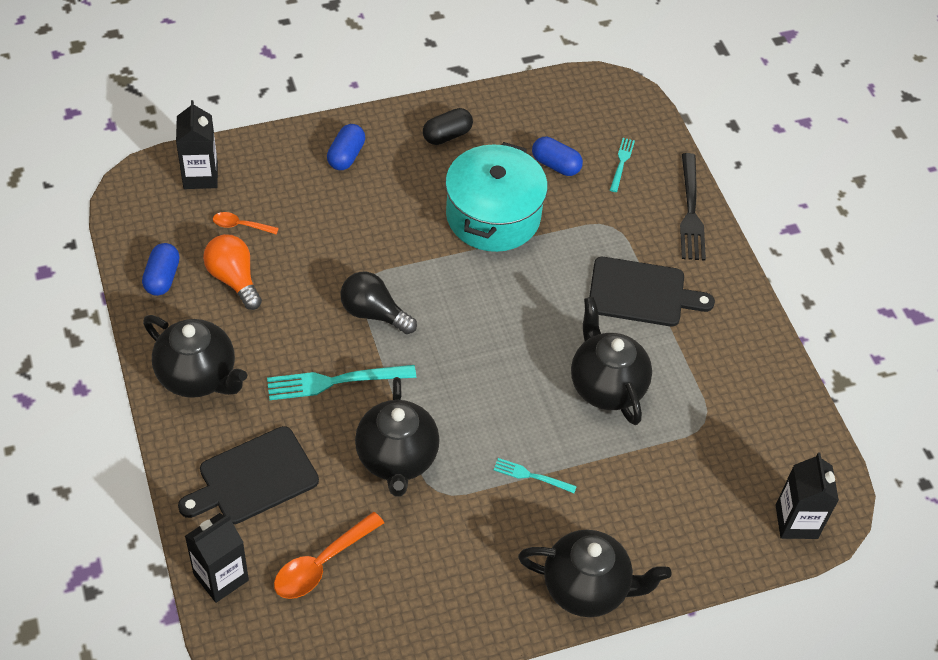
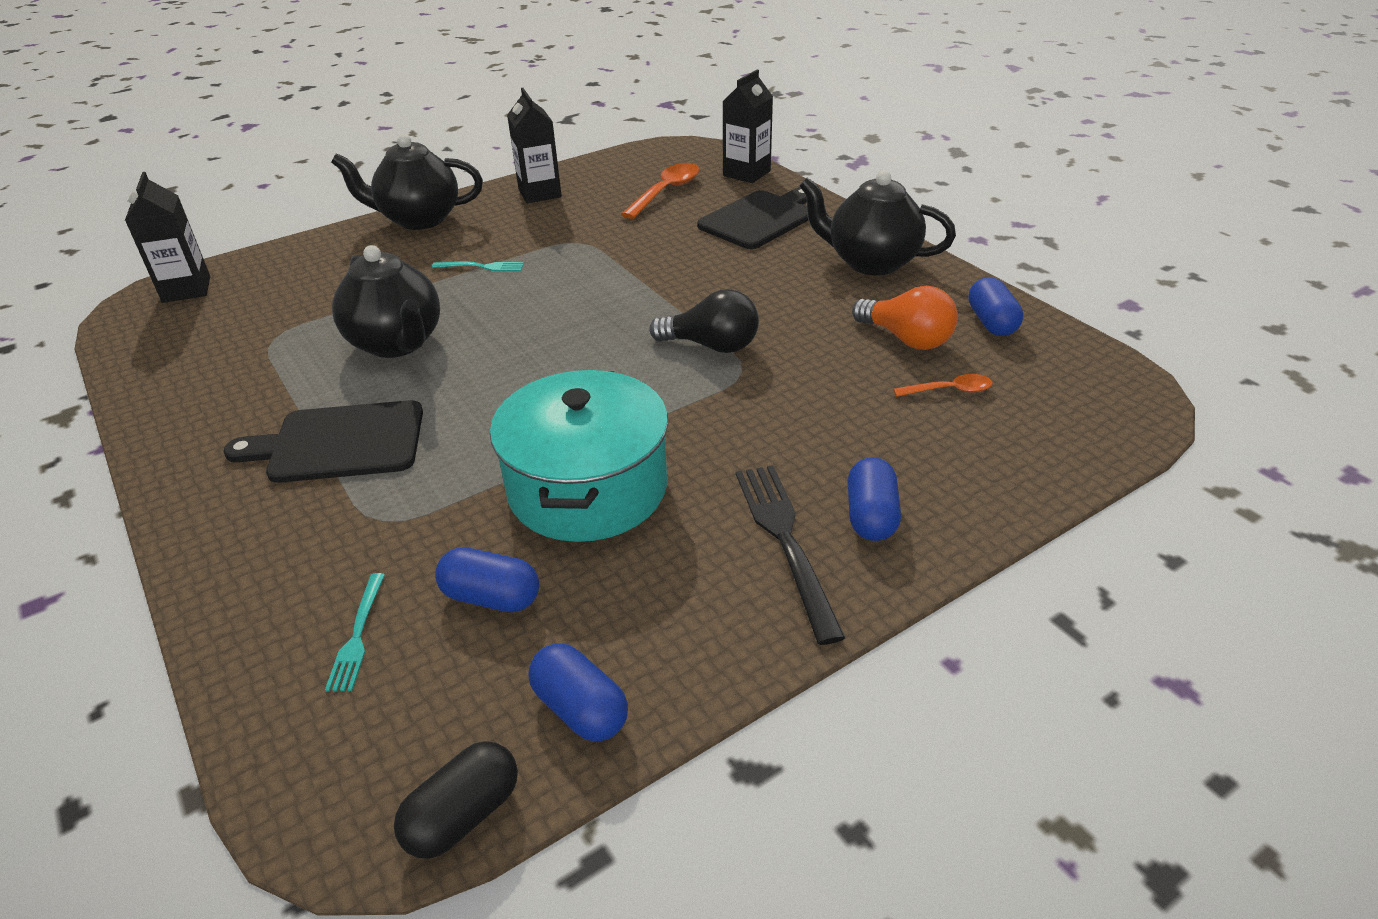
camera: 170 degrees right, 15 degrees down
(200, 176) = (1063, 433): black carton -> black carton (540, 193)
(334, 382) = (724, 286): turquoise fork -> none
(396, 459) = (627, 252): black teapot -> none
(447, 135) = (714, 598): black capsule -> black capsule (463, 815)
(523, 105) = (580, 709): none -> blue capsule
(691, 212) = (230, 577): black fork -> black fork (784, 539)

